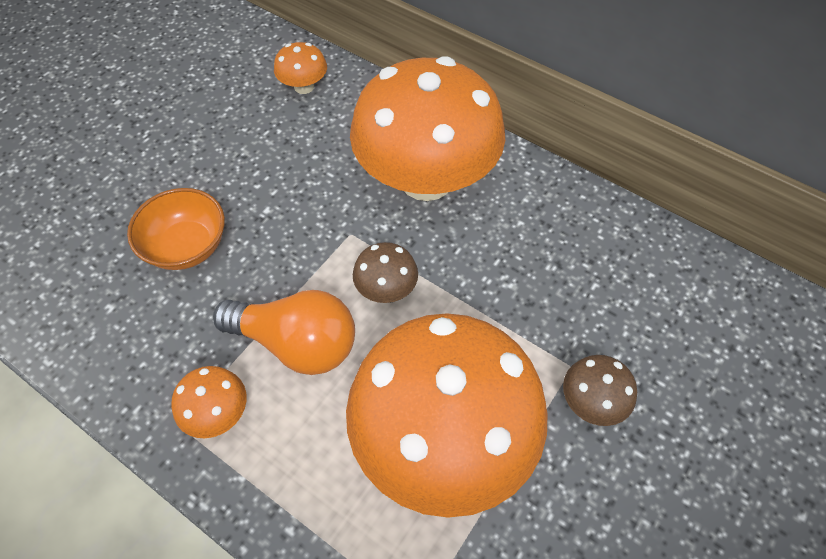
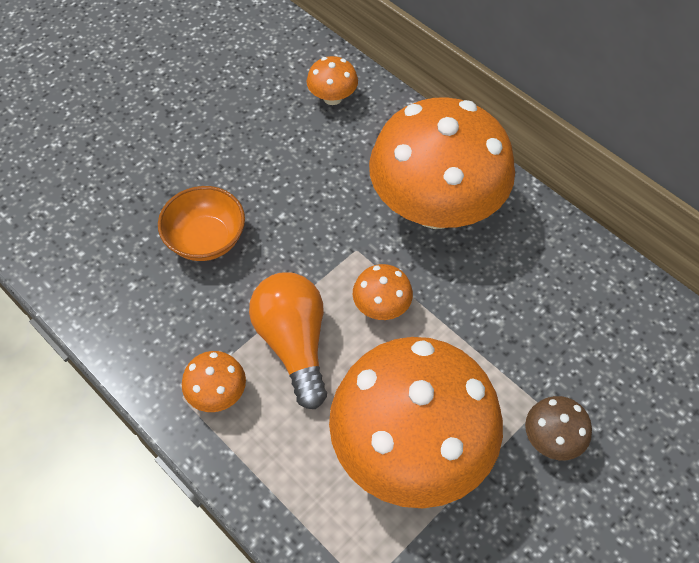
camera: 10 degrees right, 0 degrees up
(297, 343) = (294, 343): orange light bulb -> orange light bulb turned 135 degrees counterclockwise
(386, 289) = (381, 307): brown mushroom -> orange mushroom

